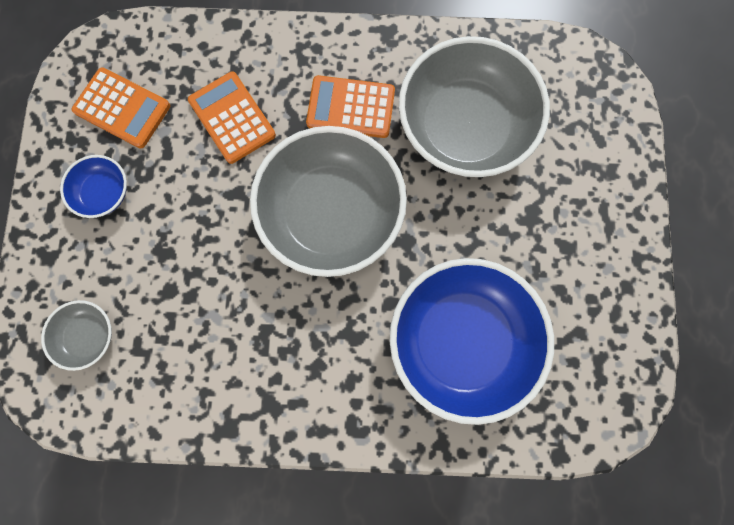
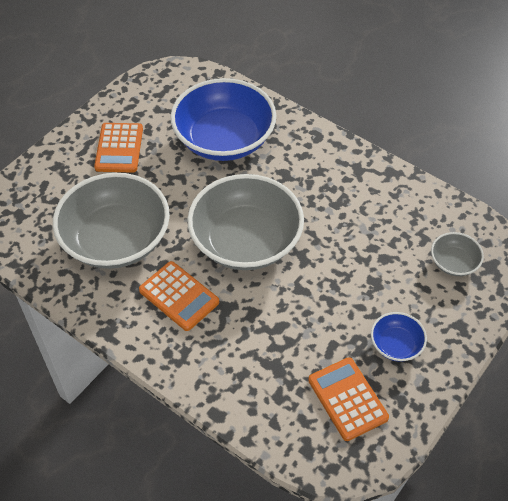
camera: 145 degrees left, 25 degrees down
(232, 118) = (268, 340): orange calculator -> orange calculator (119, 148)

